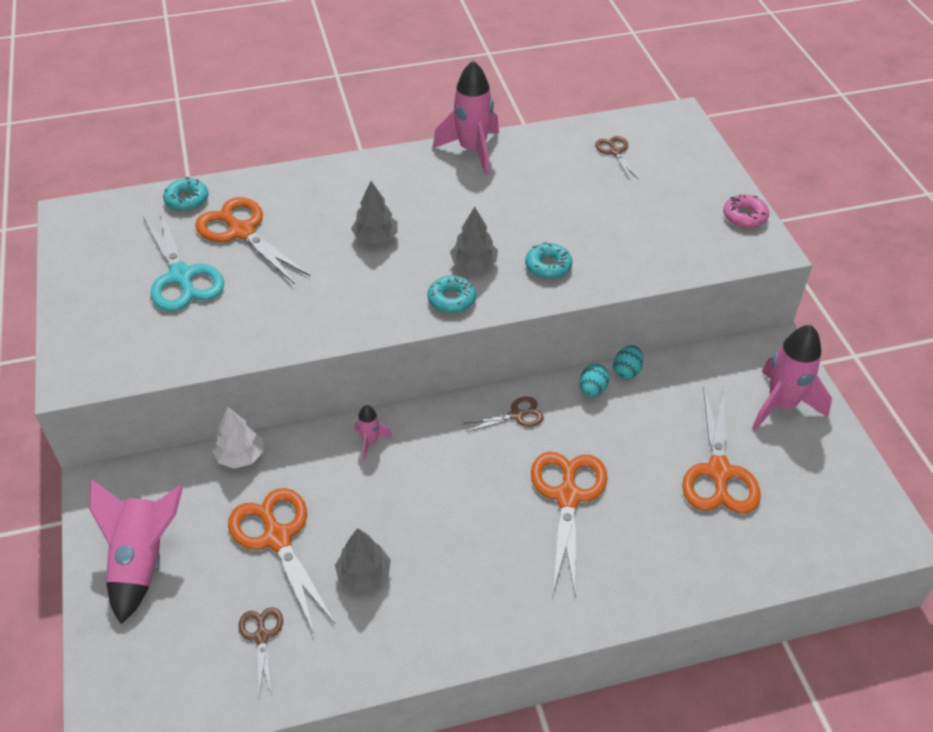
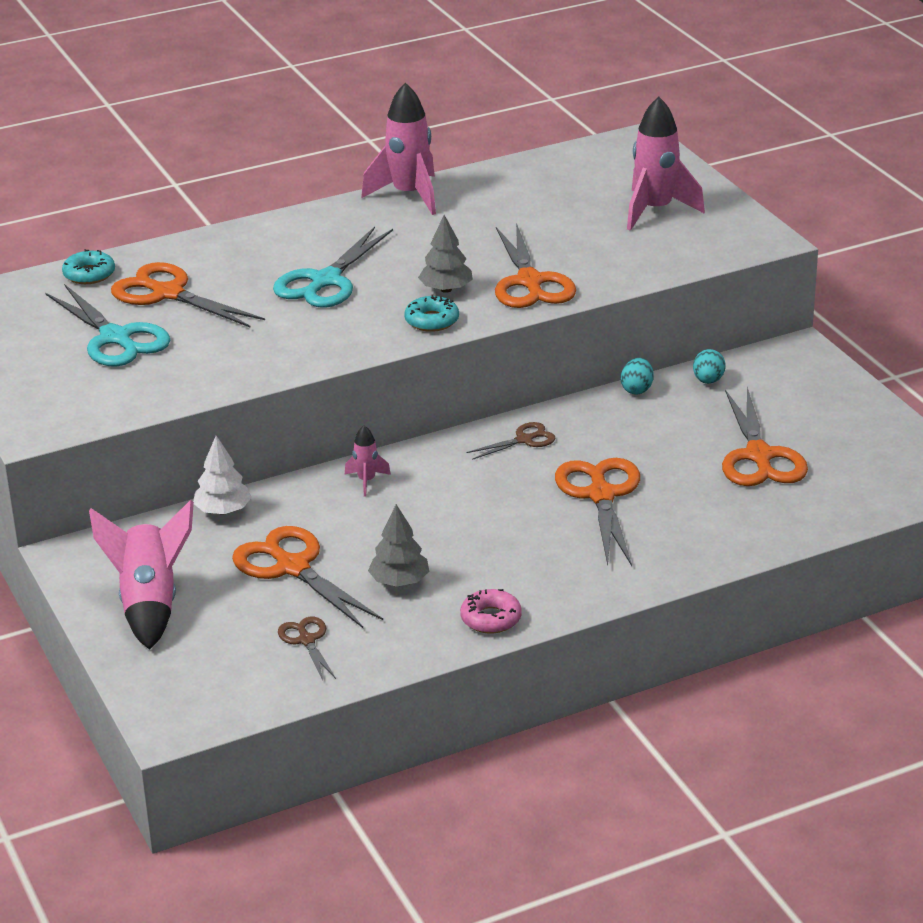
camera: 10 degrees left, 15 degrees down
(375, 237) = (325, 281): grey tree -> turquoise scissors
(548, 266) = (529, 282): turquoise donut -> orange scissors
(592, 390) = (603, 409): turquoise egg -> turquoise egg (708, 381)
(615, 152) = (575, 178): brown scissors -> none
(744, 216) = (735, 217): pink donut -> pink donut (491, 618)
(781, 405) = (814, 396): pink rocket -> pink rocket (655, 211)

